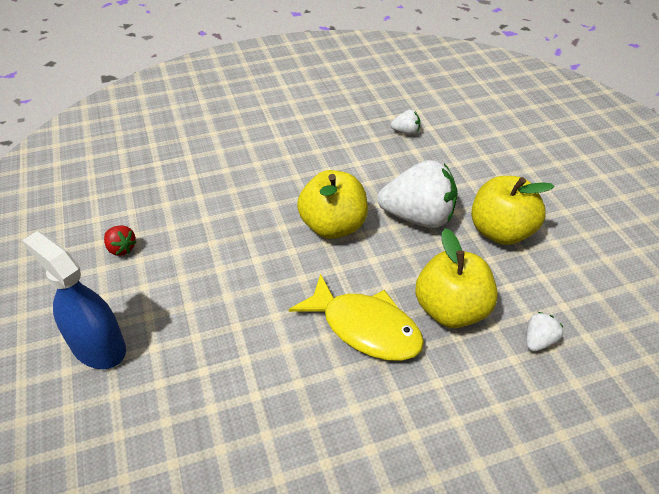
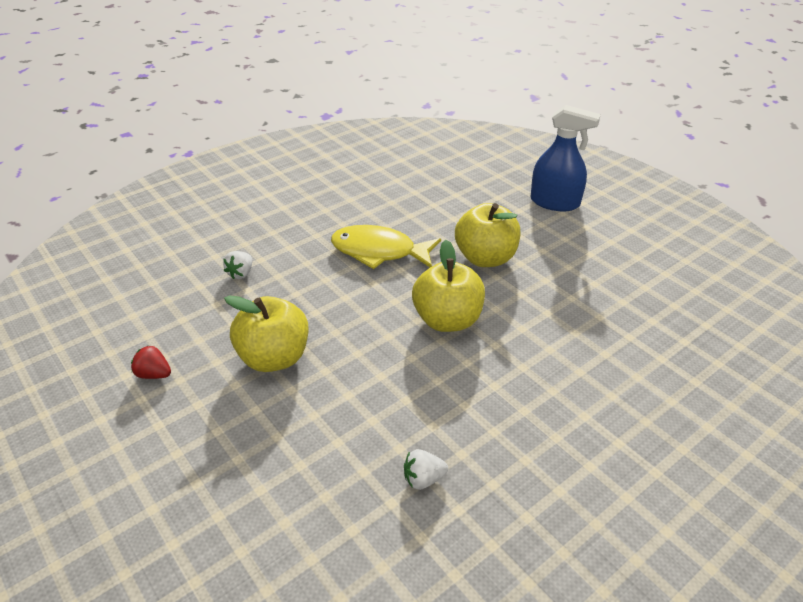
camera: 160 degrees right, 5 degrees down
(121, 249) = (613, 256): red strawberry -> red strawberry (154, 374)
(418, 217) = (365, 351): white strawberry -> none
(451, 310) = (314, 278): yellow apple -> yellow apple (485, 258)

